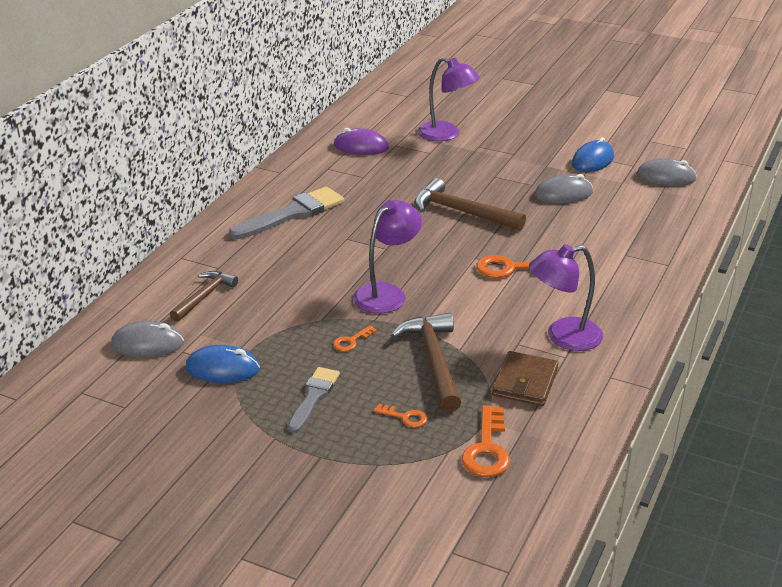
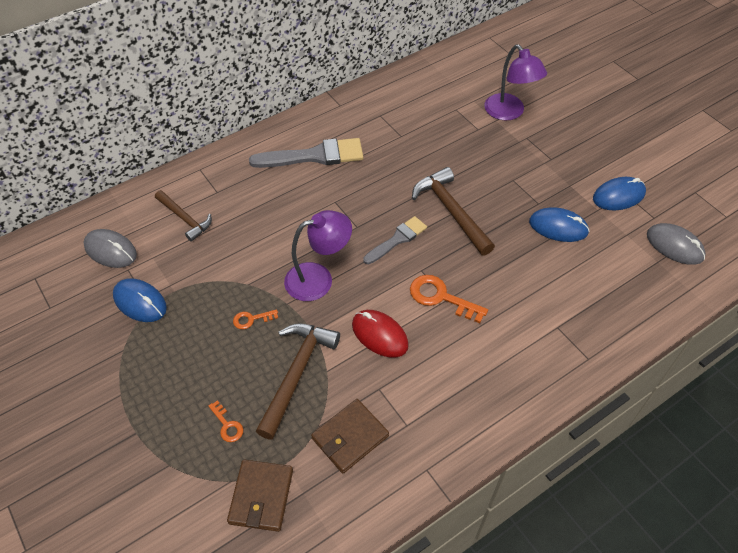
camera: 30 degrees right, 20 degrees up
(204, 296) = (184, 219): brown hammer -> brown hammer turned 75 degrees clockwise
(313, 397) = (179, 366): grey brush -> grey brush (397, 240)
(361, 147) = (425, 100): purple mouse -> none
(482, 310) = (379, 335): none -> red mouse
(487, 449) = (261, 496): orange key -> brown wallet
(563, 194) = (558, 227): grey mouse -> blue mouse
(563, 337) = (423, 400): purple lamp -> none

